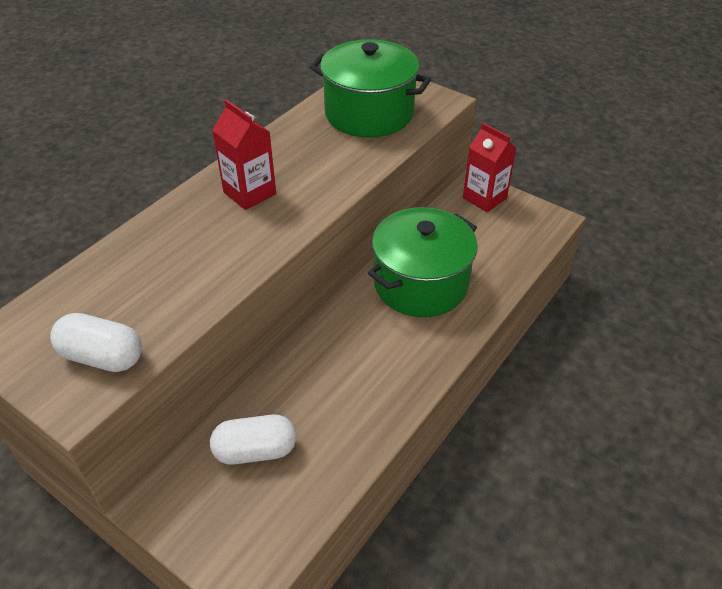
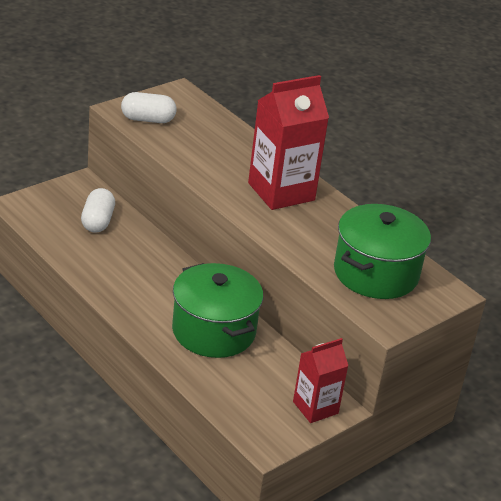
camera: 100 degrees right, 10 degrees down
(102, 357) = (148, 119): white capsule -> white capsule turned 60 degrees clockwise
(249, 193) = (281, 192): red carton -> red carton, size x1.66

